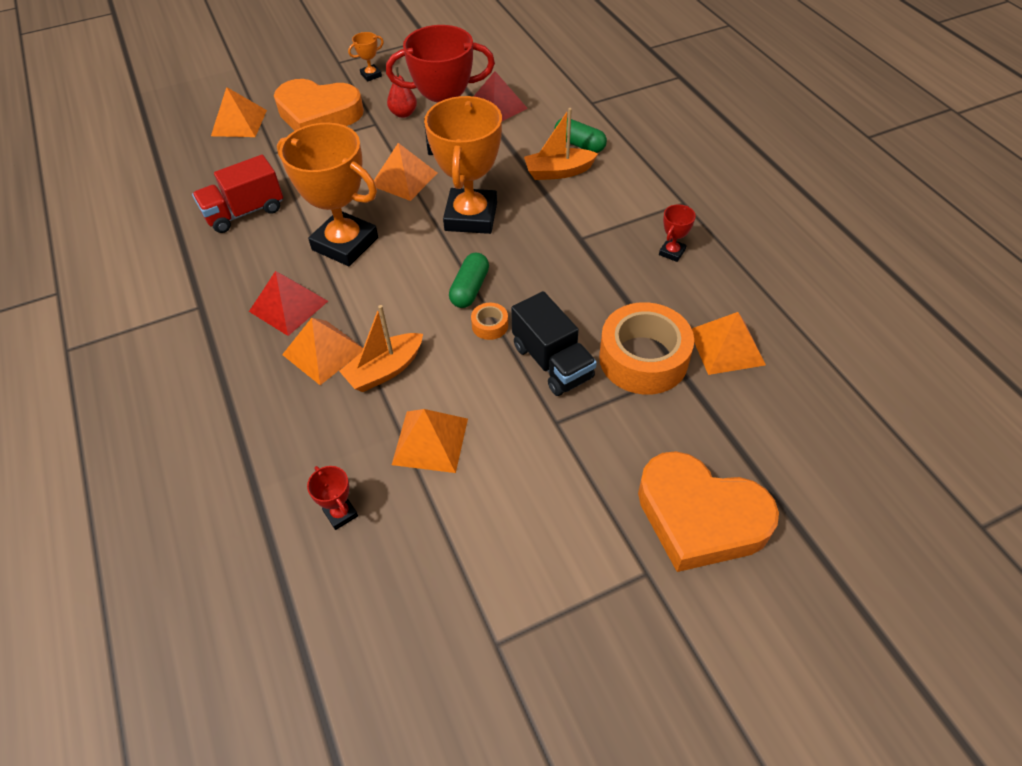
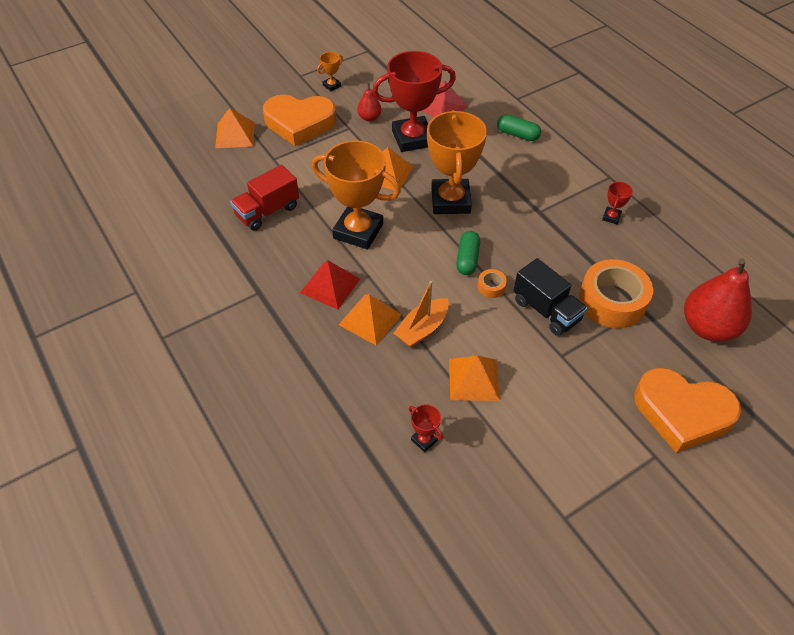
camera: 10 degrees left, 0 degrees up
(558, 172) = (507, 158): orange boat -> none
(726, 347) = (669, 287): orange pyramid -> none
(765, 405) = (707, 327): none -> red pear

